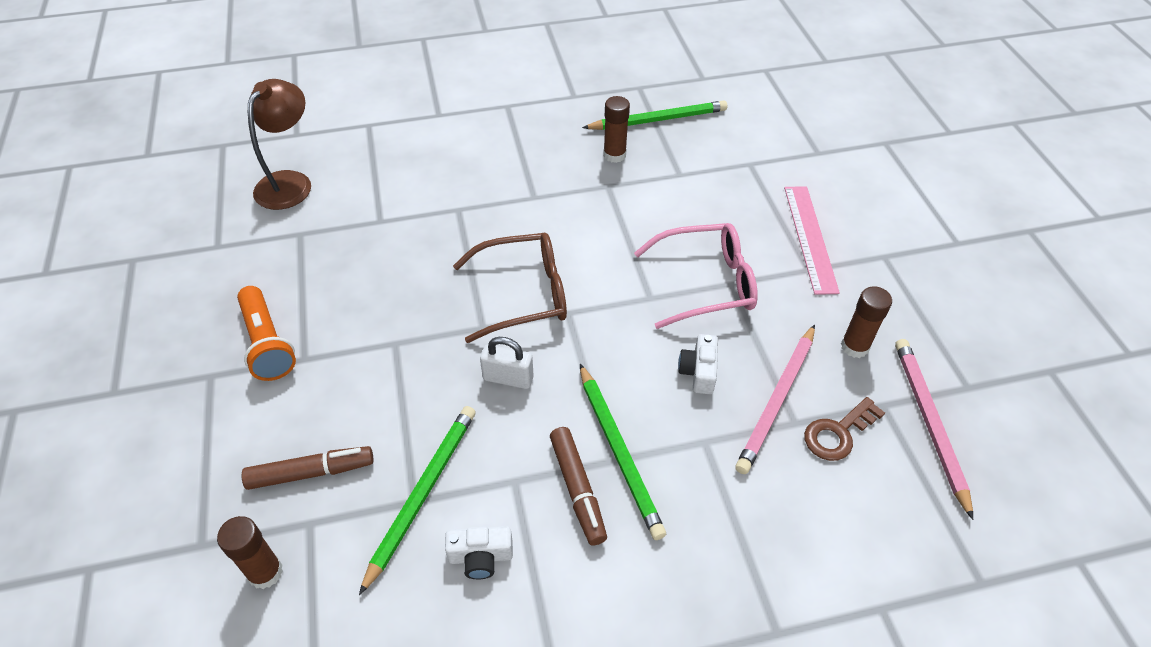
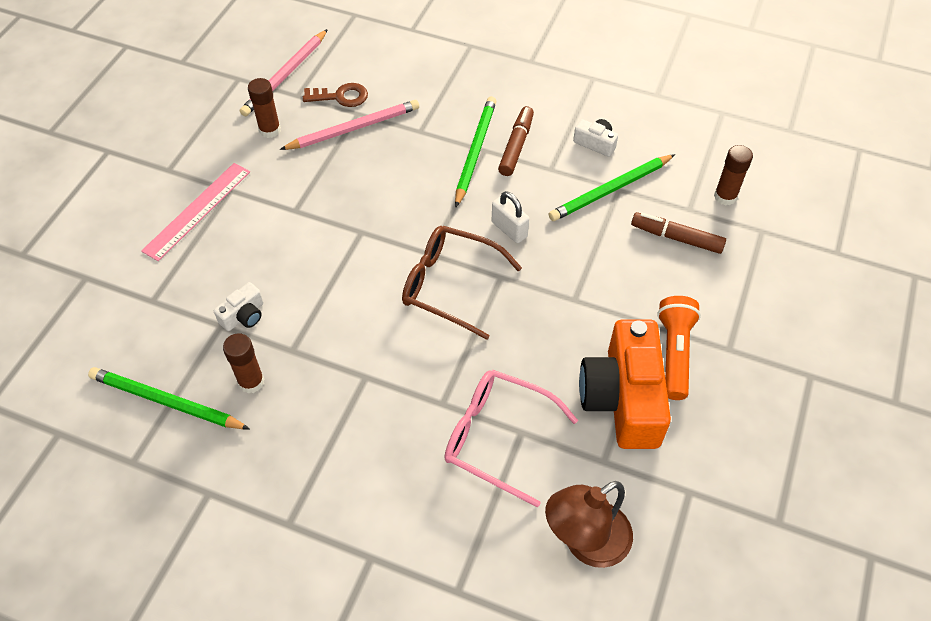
camera: 145 degrees left, 5 degrees up
(303, 283) = (622, 398): none -> orange camera
(698, 371) = (382, 168): white camera -> white camera (244, 315)
(706, 283) = (311, 219): pink glasses -> pink glasses (497, 437)

